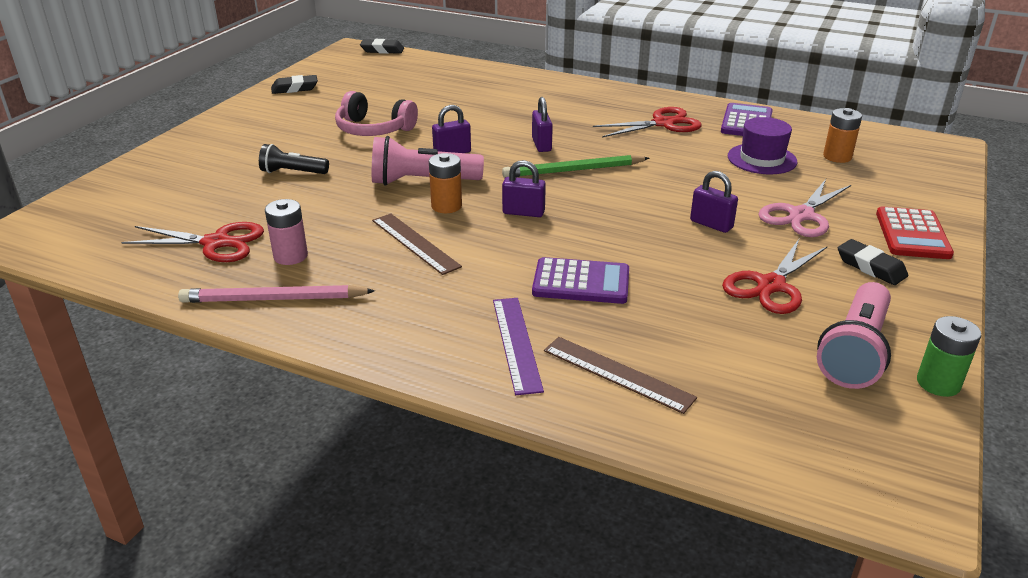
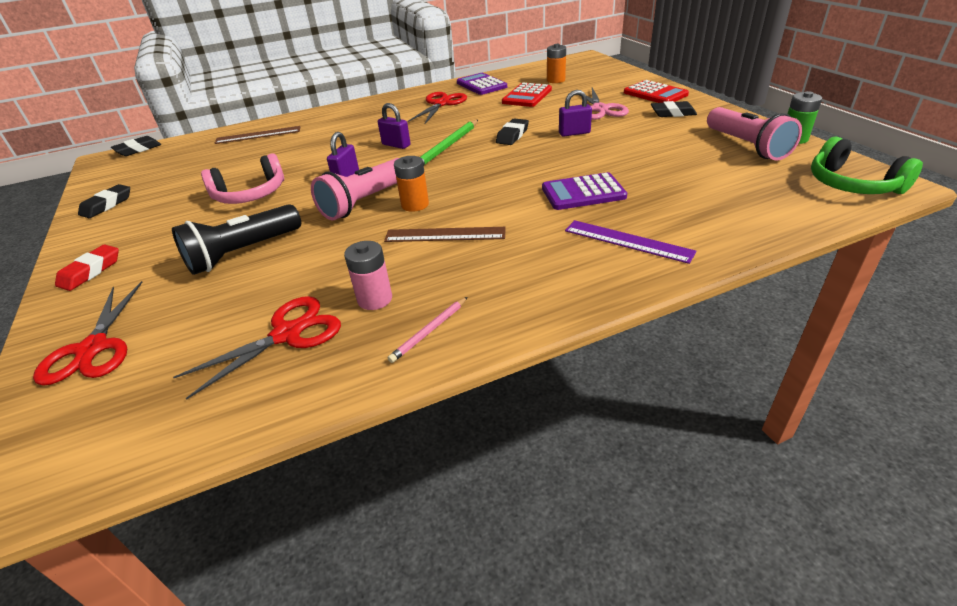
camera: 45 degrees left, 5 degrees up
(214, 133) = (90, 271): none -> red eraser
(274, 299) = (429, 331): pink pencil -> pink pencil, size x0.56
(292, 172) = (243, 253): black flashlight -> black flashlight, size x1.64
(523, 212) = (470, 181): purple padlock -> none
(581, 282) = (583, 193): purple calculator -> purple calculator turned 150 degrees counterclockwise
(617, 374) = (700, 219): brown ruler -> brown ruler (258, 135)
(650, 192) = (512, 135): none -> black eraser
(762, 159) = (527, 96): purple hat -> red calculator
(771, 285) = (659, 142): red scissors -> red scissors (93, 349)
(859, 467) = (852, 184): none -> green headphones

